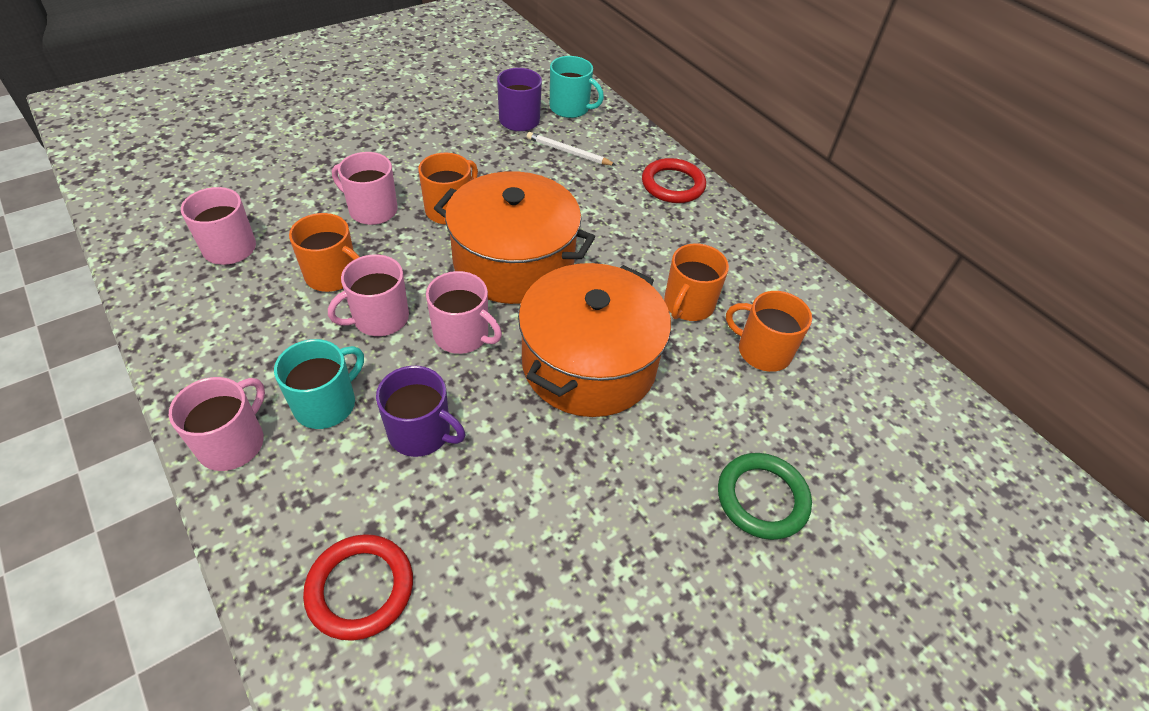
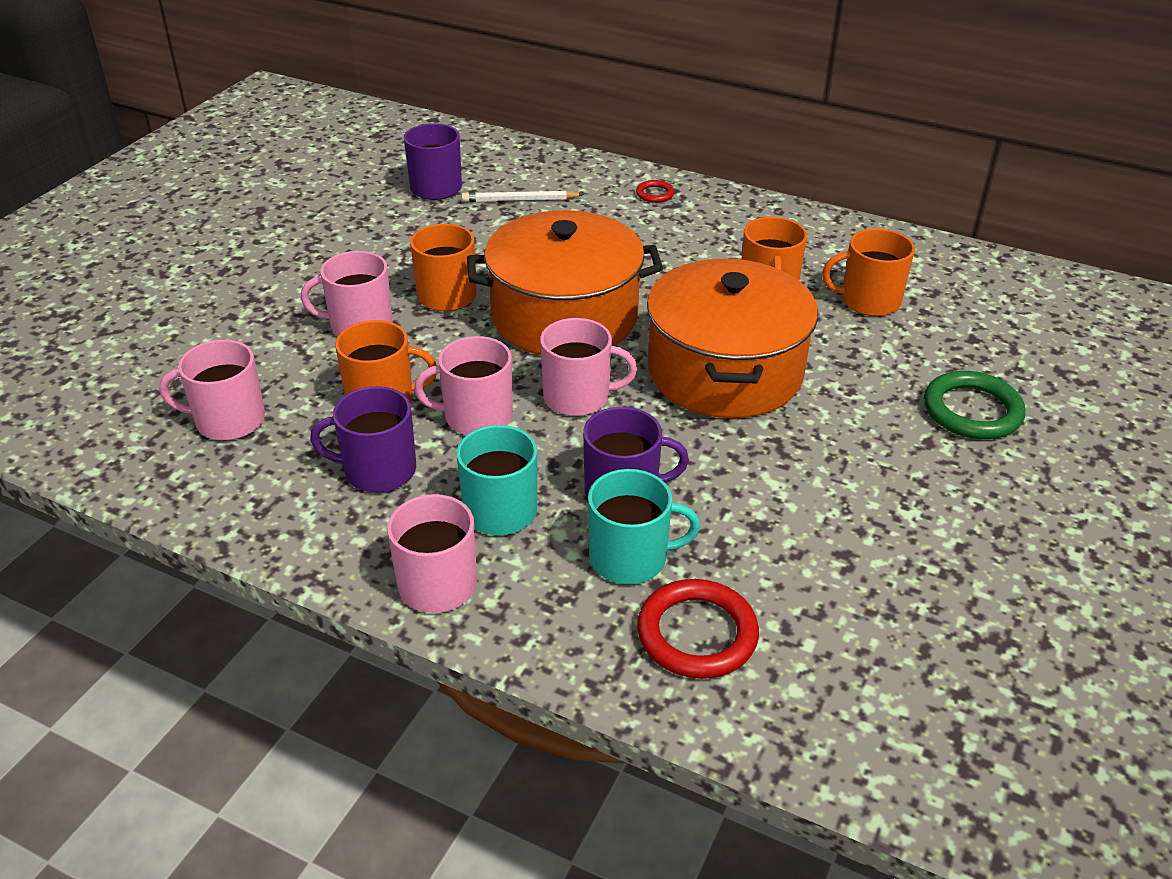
camera: 25 degrees left, 10 degrees down
(279, 331) = (378, 470): none -> purple mug
(379, 318) = (476, 417): pink mug -> pink mug turned 60 degrees clockwise
(570, 108) = (480, 159): turquoise mug -> turquoise mug (630, 558)
(673, 185) = (655, 194): red ring -> red ring, size x0.50

